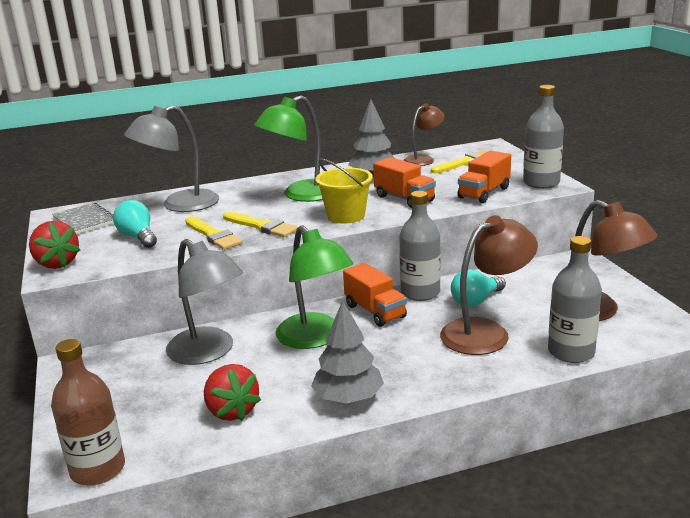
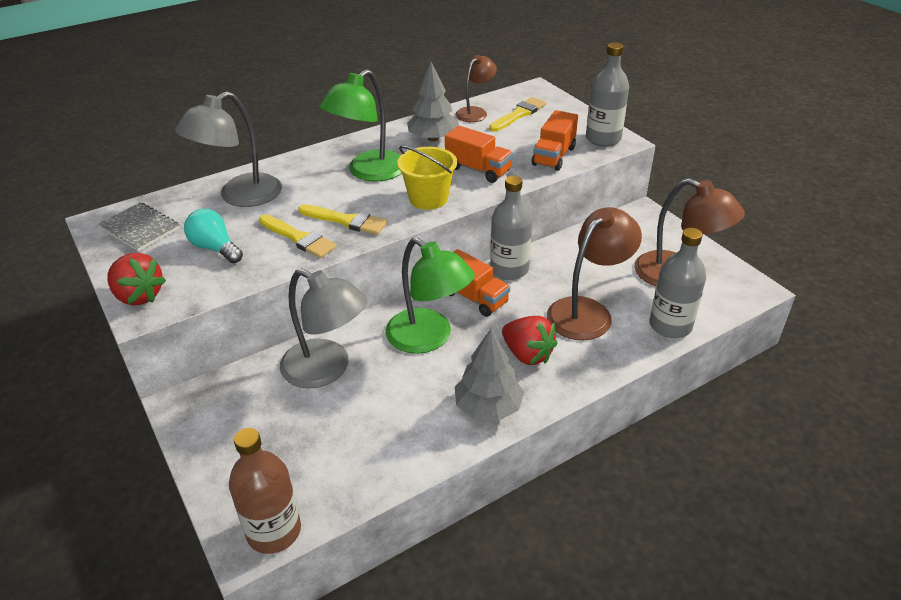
camera: 15 degrees left, 15 degrees up
(232, 411) = (380, 439): red strawberry -> red strawberry (527, 354)
(476, 301) = (565, 274): turquoise light bulb -> none

